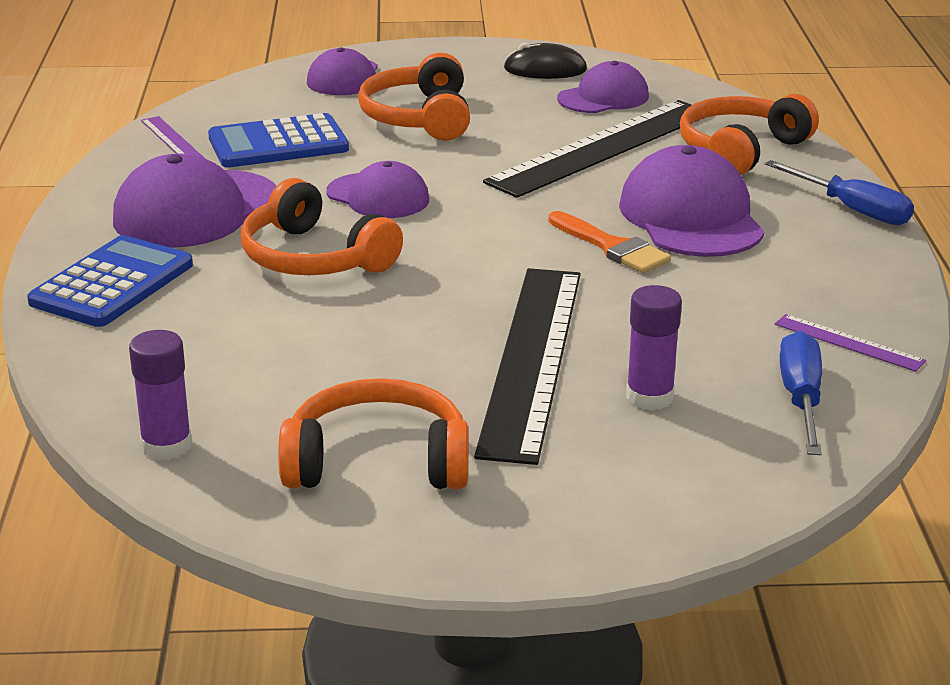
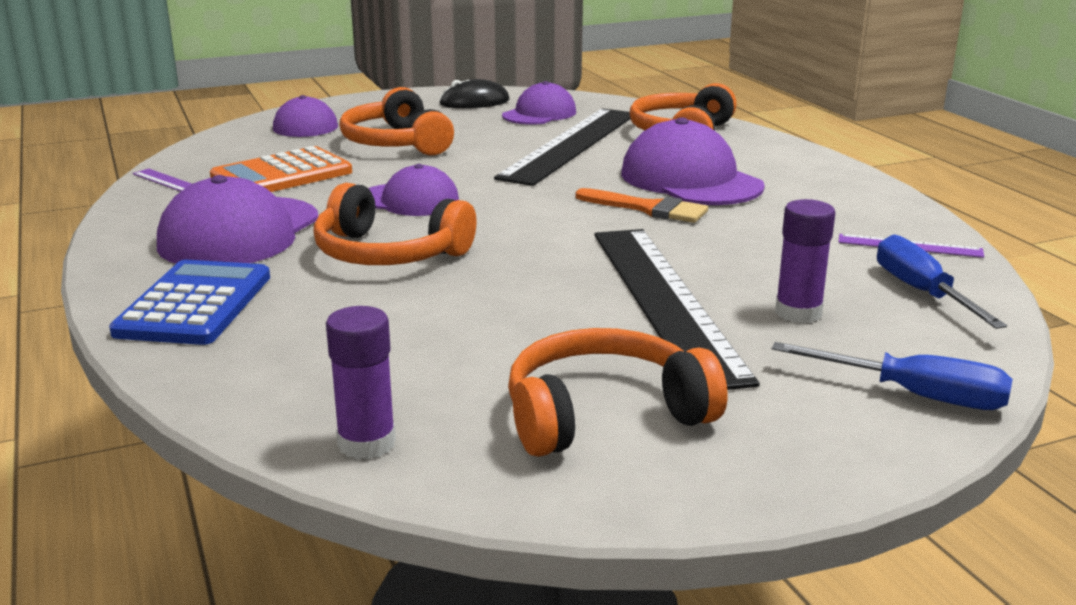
camera: 20 degrees left, 5 degrees down
(278, 144) = (282, 175): blue calculator -> orange calculator
(852, 209) = (807, 159): blue screwdriver -> blue screwdriver (914, 395)

